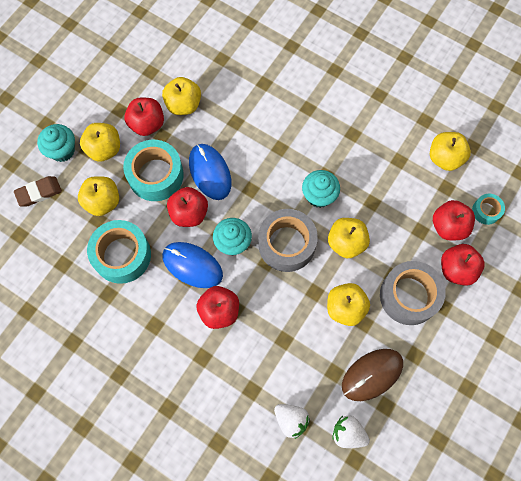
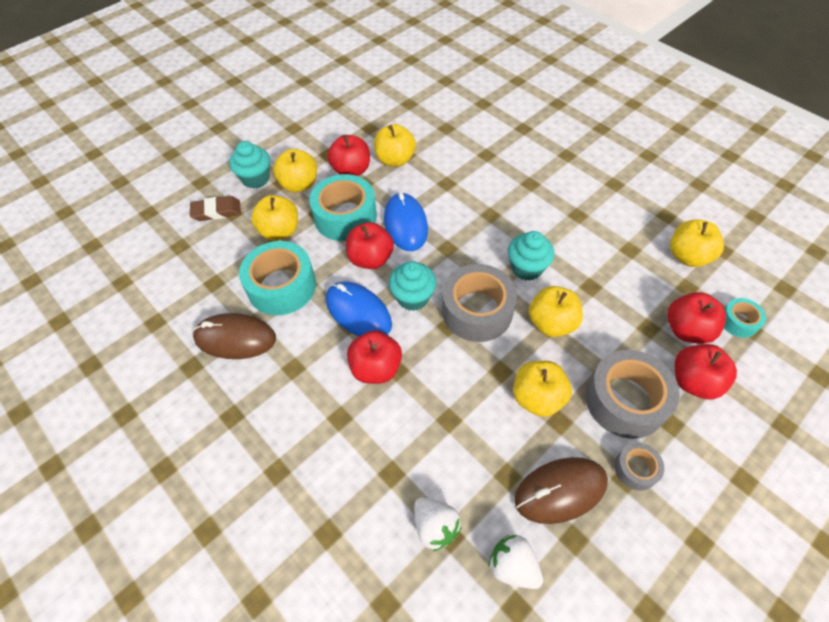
camera: 15 degrees right, 15 degrees down
(99, 310) = (235, 338): none -> brown mouse
(421, 347) = (635, 469): none -> grey tape

